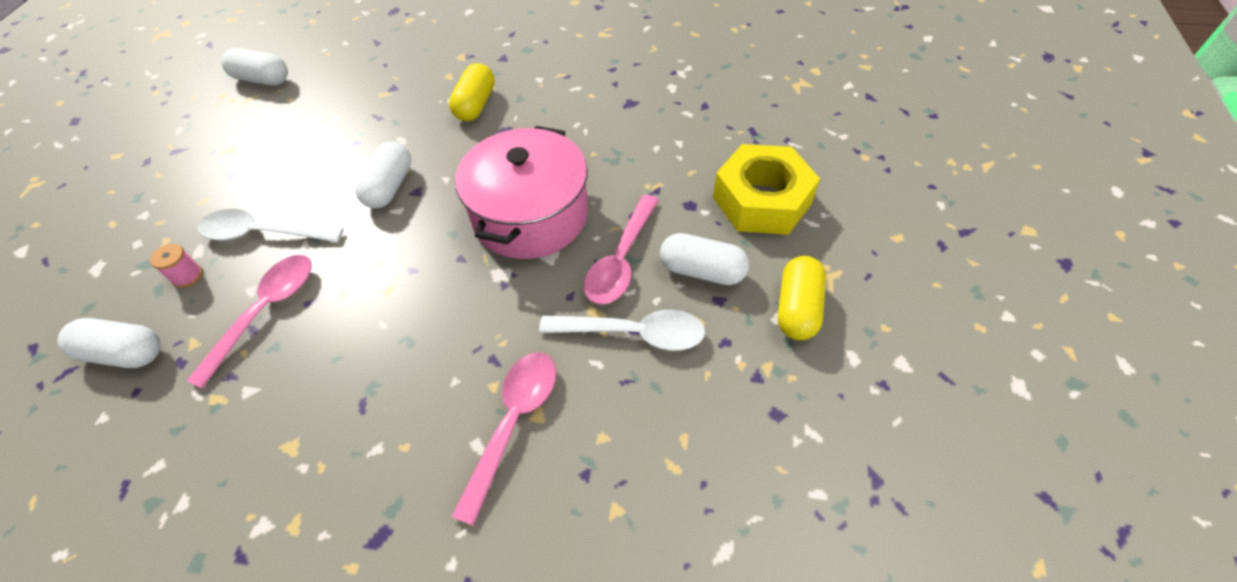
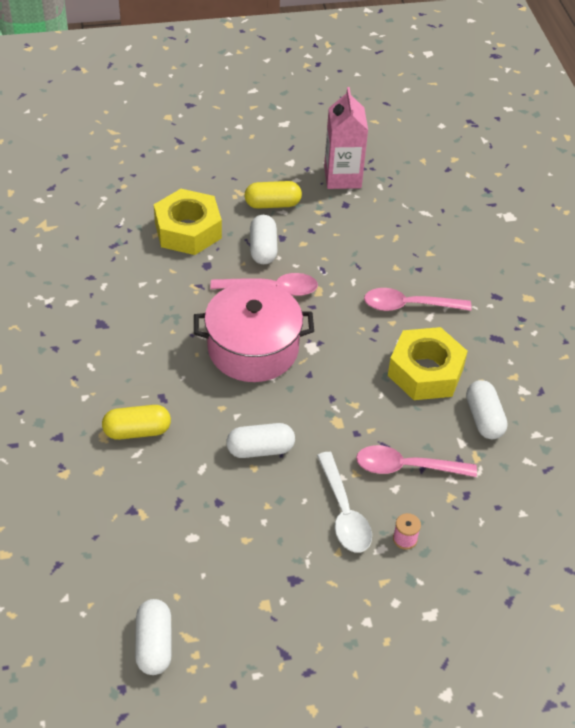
camera: 115 degrees left, 5 degrees down
(125, 353) = (479, 534): white capsule -> white capsule (484, 418)
(383, 394) = (425, 372): none -> yellow nut
(633, 333) = (325, 270): white spoon -> none
(852, 434) = (342, 177): none -> pink carton

